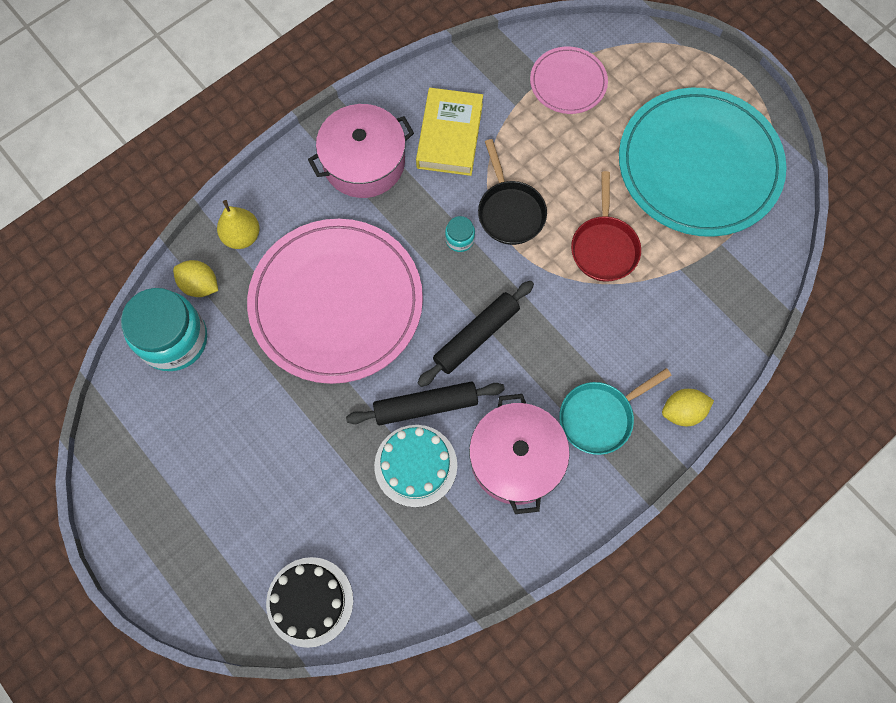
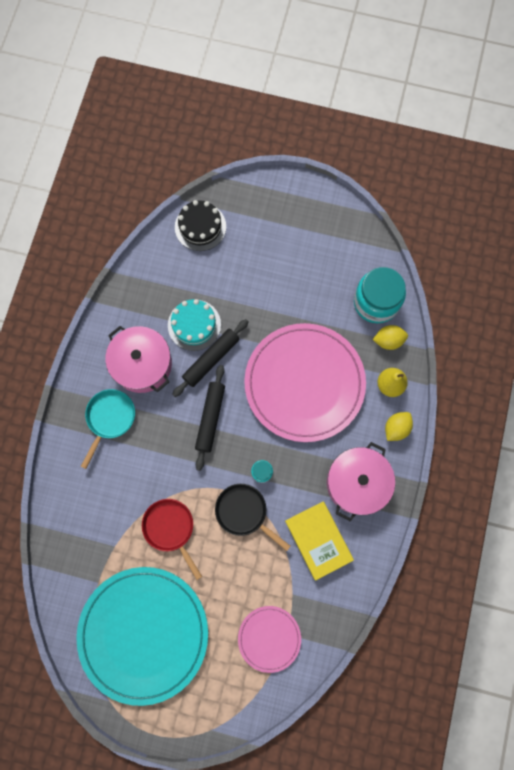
camera: 145 degrees right, 5 degrees up
(682, 411) = (64, 454): yellow lemon -> yellow lemon (396, 428)

